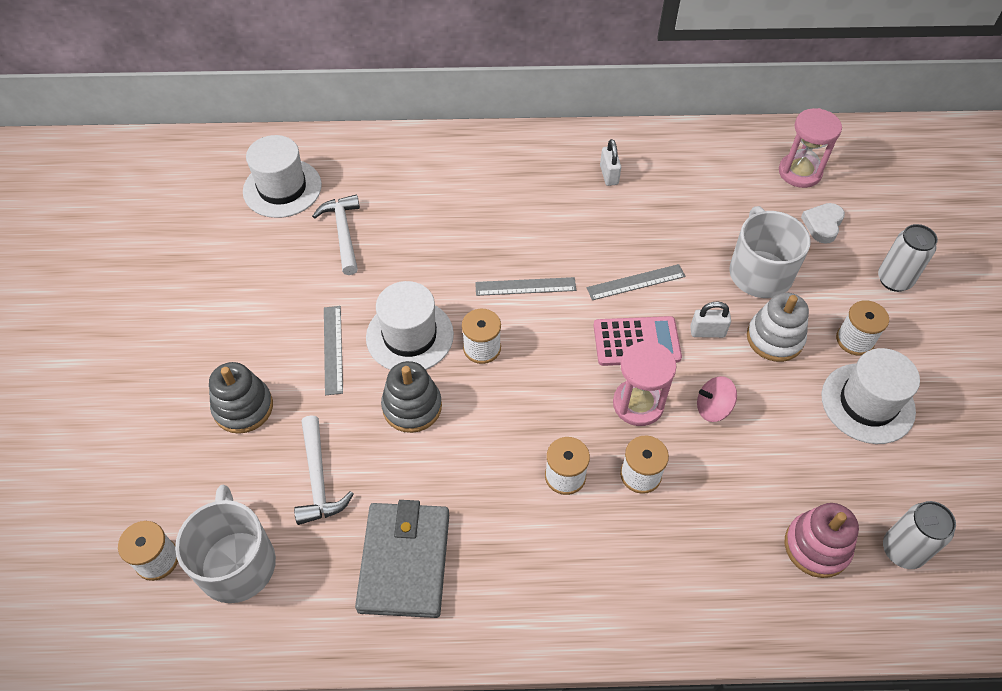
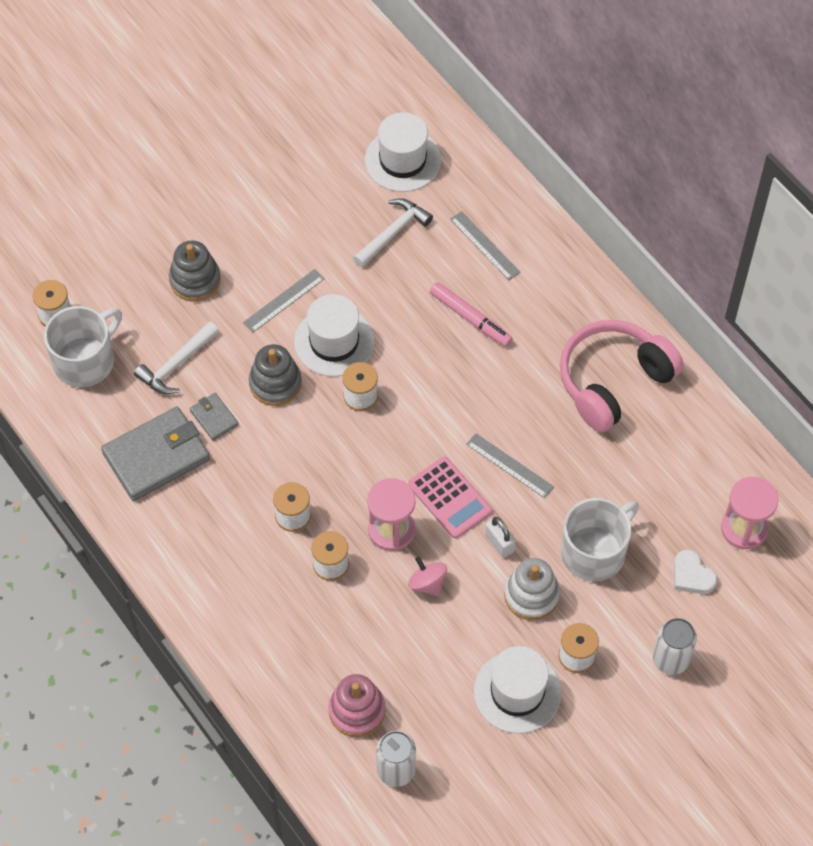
camera: 55 degrees right, 5 degrees up
(405, 481) = (214, 418): none -> grey wallet
(473, 229) = (470, 318): none -> pink marker
(525, 286) = (442, 390): grey ruler -> grey ruler (484, 246)
(609, 175) = (613, 381): white padlock -> pink headphones
(822, 224) = (692, 575): white heart -> white heart turned 120 degrees counterclockwise

